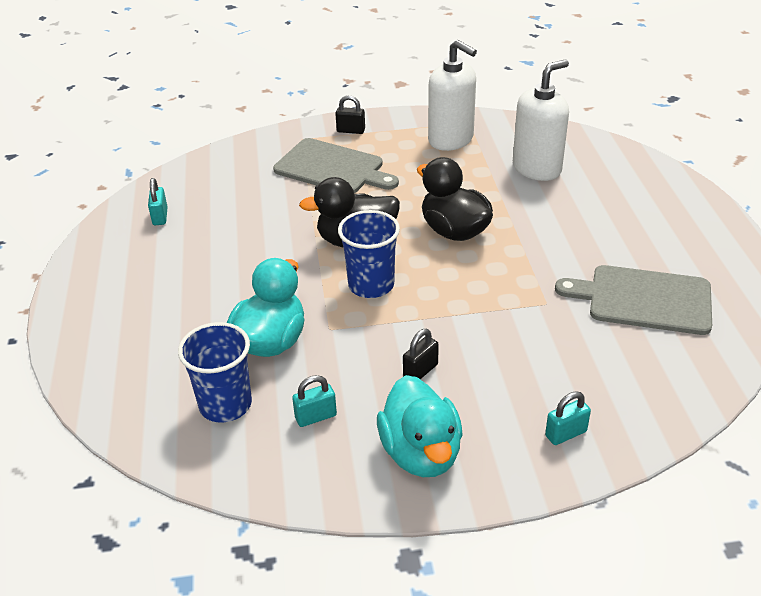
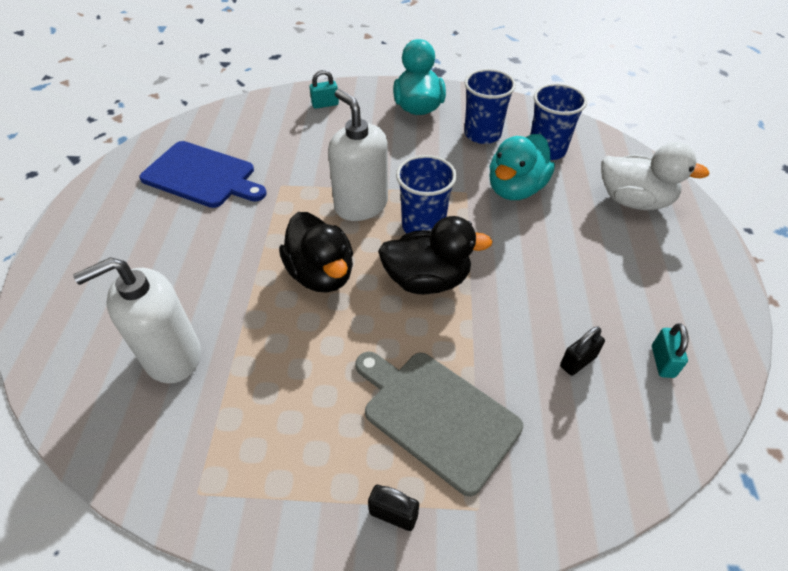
camera: 170 degrees left, 10 degrees up
(131, 348) = (634, 200): none -> white duck
(316, 416) = (482, 134): turquoise padlock -> blue cup
(420, 371) = (402, 151): black padlock -> black padlock (578, 361)
(451, 140) = (247, 448): white soap dispenser -> white soap dispenser (361, 205)
(643, 299) = (202, 176): grey cutting board -> blue cutting board

